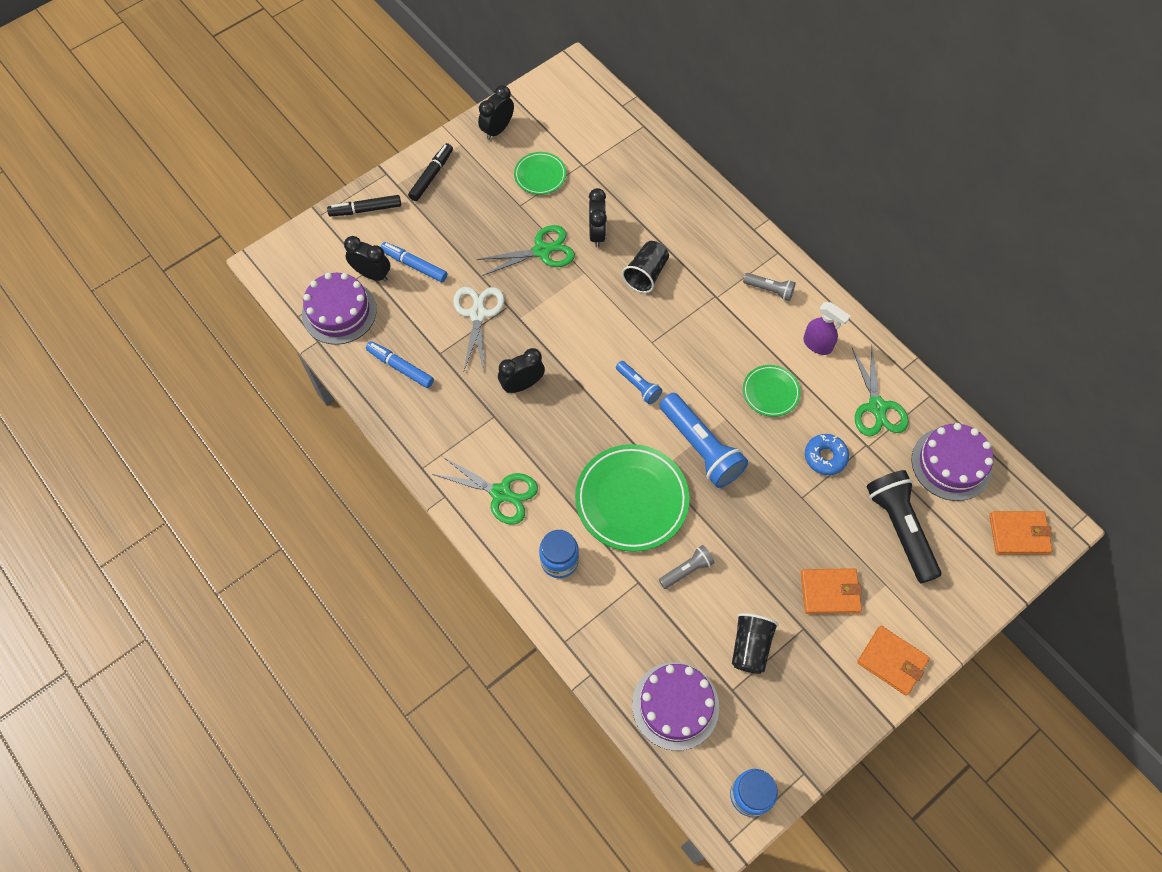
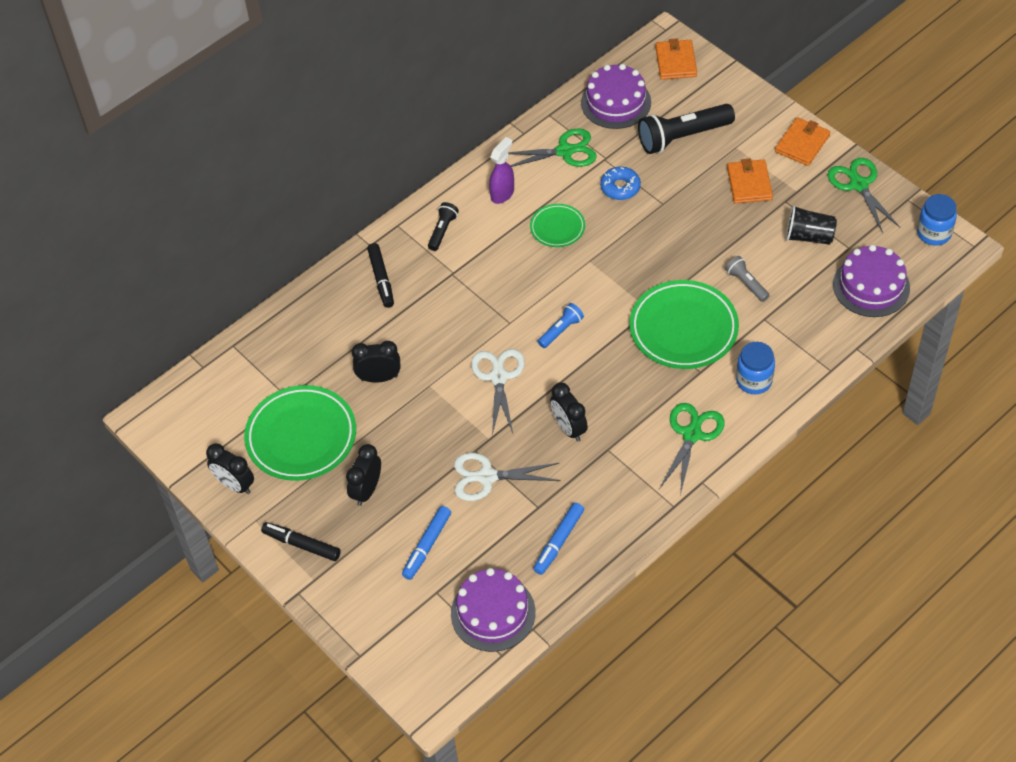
camera: 90 degrees left, 10 degrees down
(365, 209) = (351, 607): black marker -> black marker (381, 279)
(372, 274) = (441, 586): black clock -> black clock (366, 490)
(540, 175) = (301, 437): green plate -> green plate, size x1.88
(542, 251) = (403, 425): green scissors -> green scissors (858, 185)
(588, 329) = (498, 377): none -> white scissors
(646, 274) = (429, 332): black cup -> none
(700, 447) = (622, 278): blue flashlight -> none
(769, 290) = (442, 231): grey flashlight -> black flashlight

